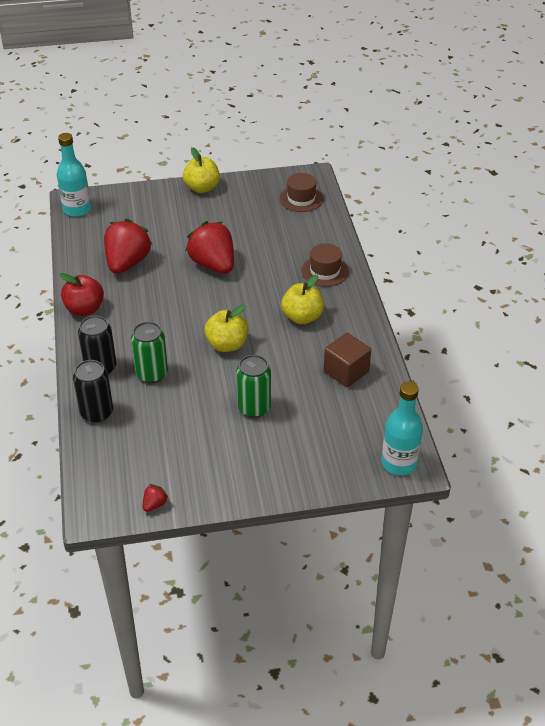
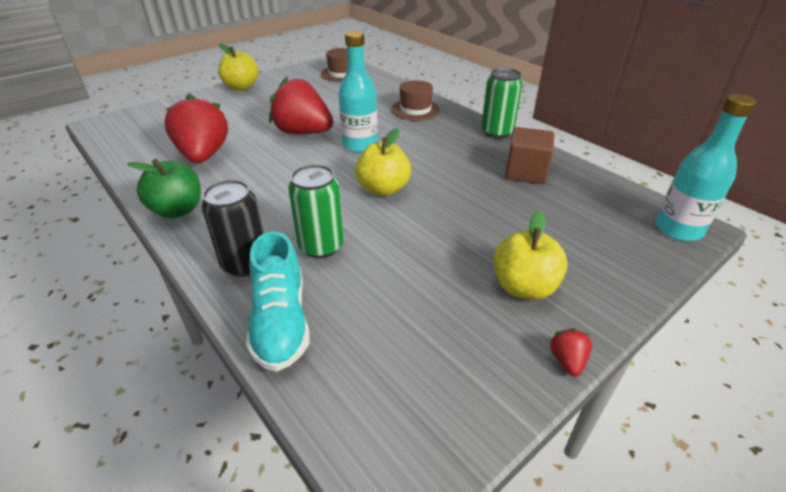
camera: 30 degrees left, 5 degrees down
(77, 209) = (109, 130): turquoise bottle -> turquoise bottle (360, 145)
(84, 309) = (178, 210): red apple -> green apple
(96, 413) = (281, 321): black can -> turquoise shoe
(154, 504) = (480, 417): red strawberry -> red strawberry (567, 361)
(254, 407) = (476, 236): green can -> green can (497, 132)
(302, 317) = (434, 145): yellow apple -> yellow apple (523, 287)

